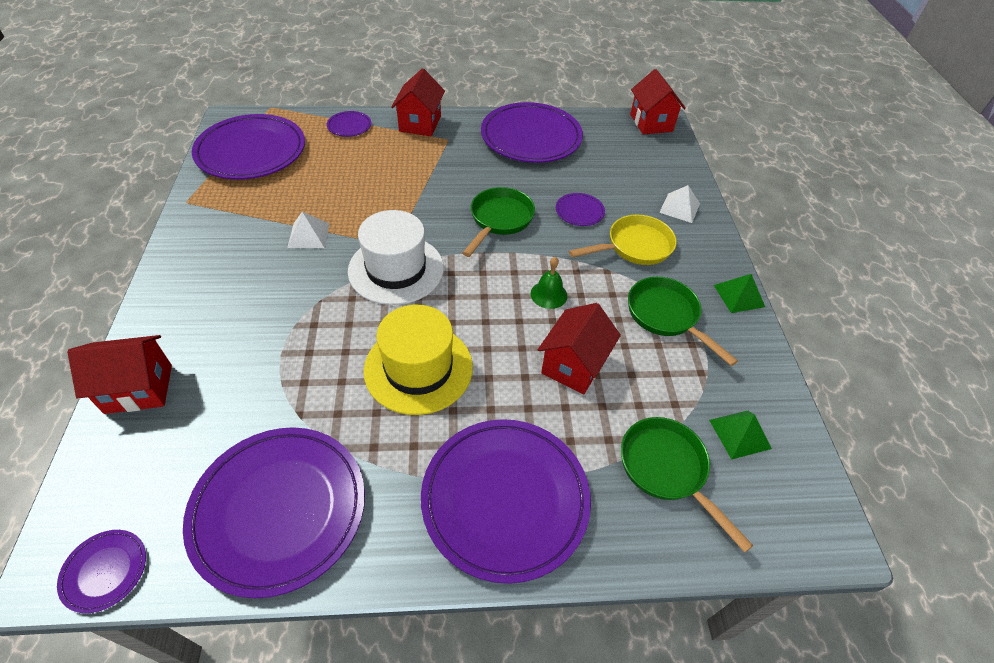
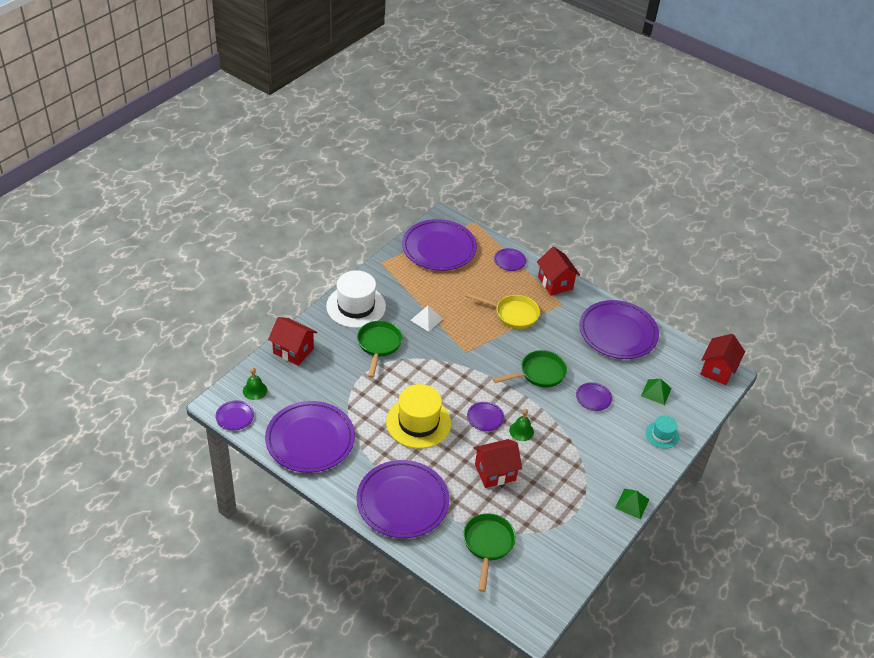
camera: 40 degrees right, 5 degrees down
(113, 496) = (255, 390): none -> green bell
(396, 269) = (454, 366): white hat -> white hat (356, 306)
(420, 124) = (555, 283): red house -> red house turned 75 degrees counterclockwise
(493, 306) = (485, 418): none -> purple plate
(634, 246) = (602, 438): yellow pan -> yellow pan (513, 314)
(666, 316) = (574, 484): green pan -> green pan (378, 345)
(679, 208) = (662, 435): white pyramid -> turquoise hat
(740, 434) = (543, 559): green pyramid -> green pyramid (656, 392)

